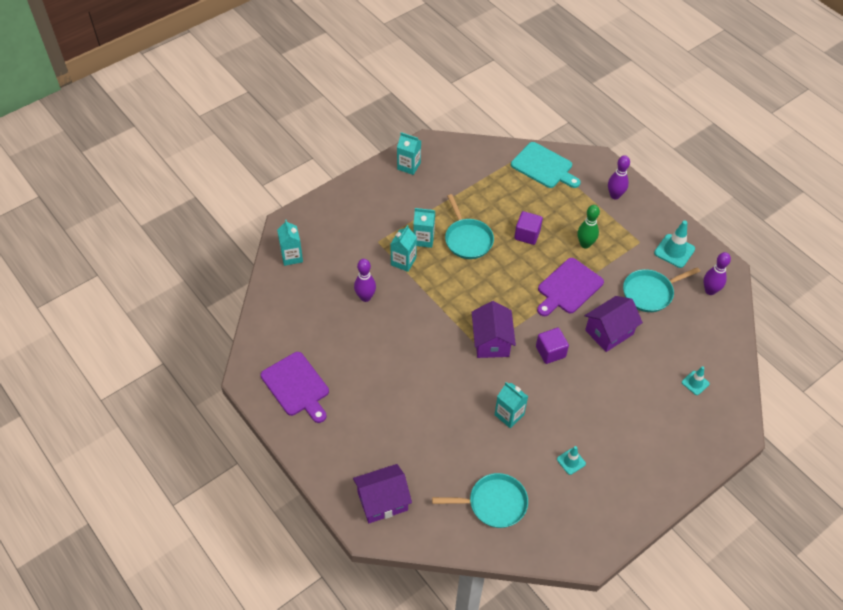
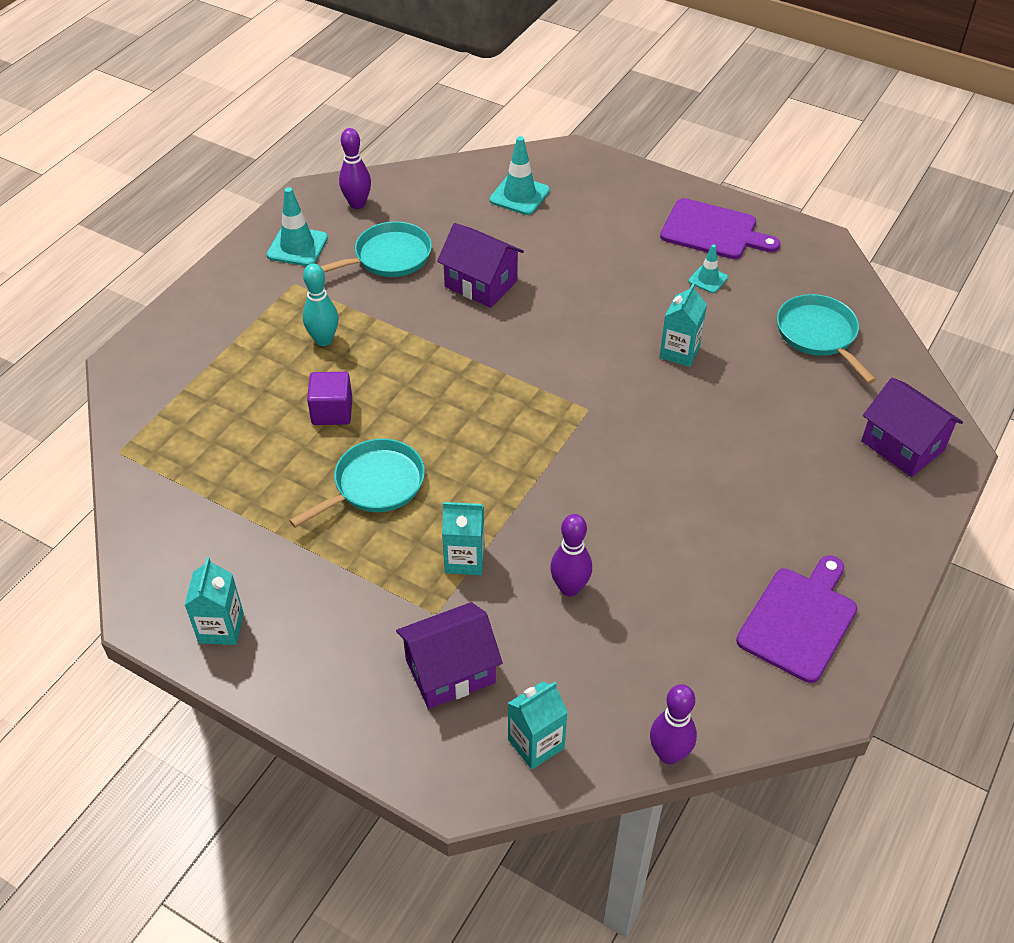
camera: 110 degrees left, 5 degrees down
(423, 239) = (400, 546): turquoise carton -> none
(491, 341) = (567, 401): purple house -> purple house (450, 671)
(544, 166) = (162, 426): turquoise cutting board -> none
(550, 352) = (549, 334): purple cube -> none
(568, 288) = (420, 340): purple cutting board -> purple cutting board (713, 231)
(585, 244) = (324, 340): green bowling pin -> turquoise bowling pin
(615, 195) = (203, 327): purple bowling pin -> purple bowling pin (669, 754)
(650, 292) = (388, 257): turquoise pan -> turquoise pan turned 75 degrees counterclockwise
(695, 383) = (519, 195): turquoise traffic cone -> turquoise traffic cone, size x1.66

